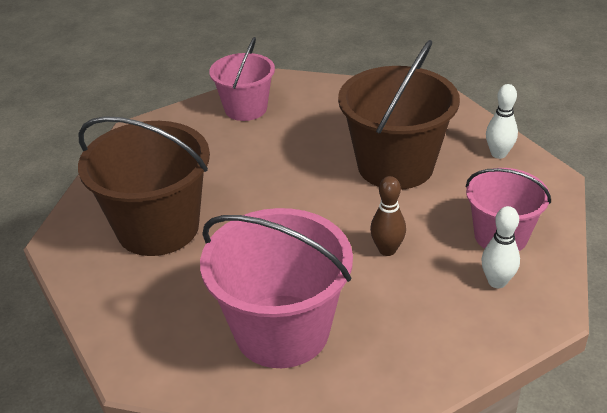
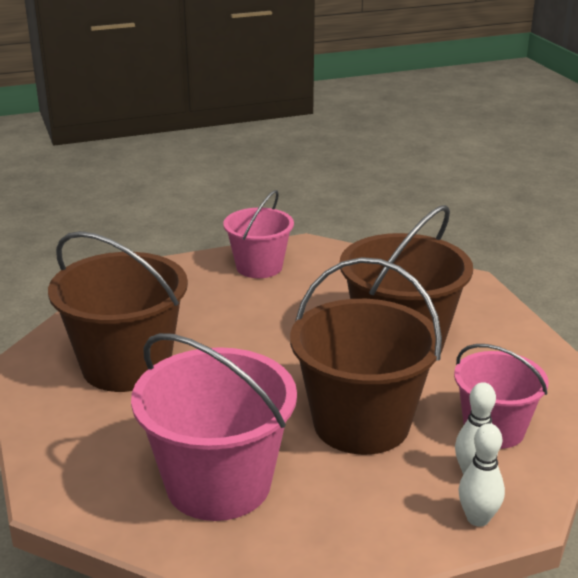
camera: 10 degrees right, 10 degrees down
(387, 250) = (361, 423): brown bowling pin -> brown bucket
(498, 154) = (521, 347): white bowling pin -> white bowling pin (477, 518)

